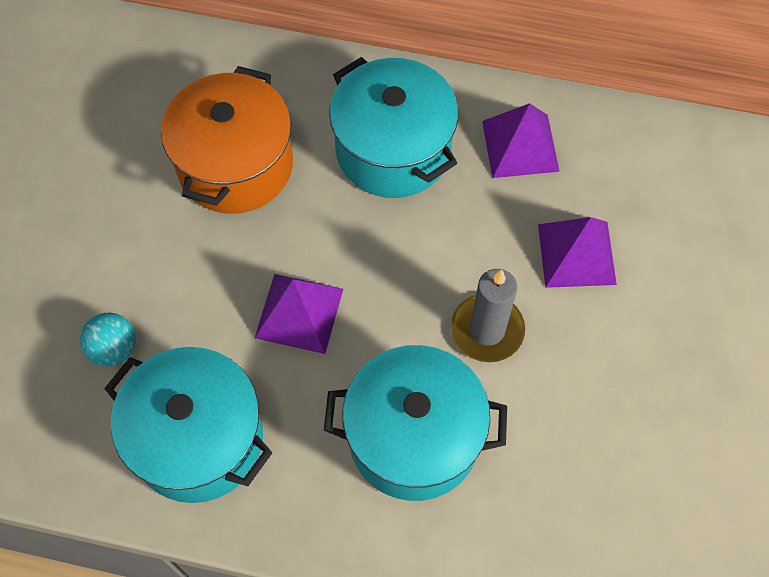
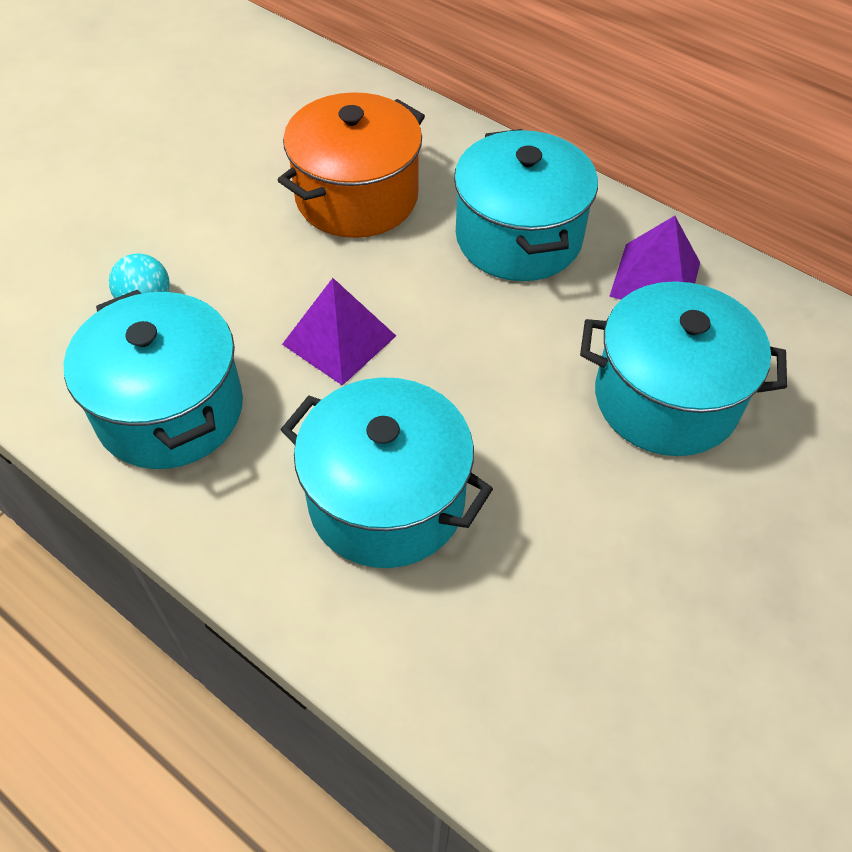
camera: 25 degrees right, 10 degrees down
(487, 330) = (525, 431): grey candle -> none
(577, 254) = (666, 398): purple pyramid -> turquoise pot

